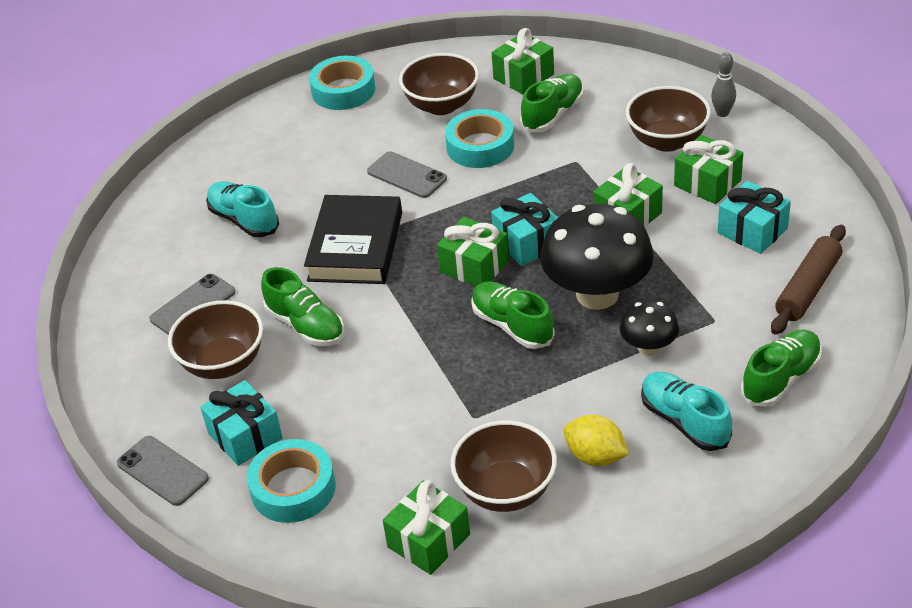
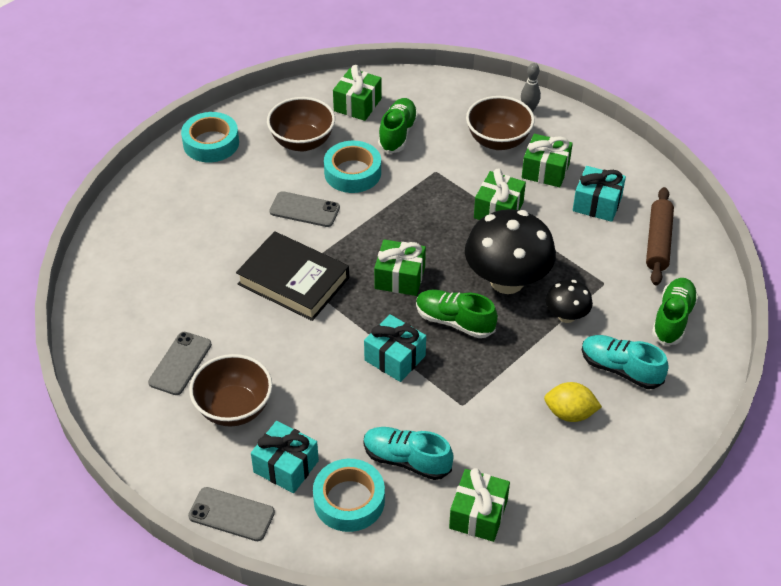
camera: 25 degrees left, 5 degrees up
(244, 220) = (185, 277): turquoise shoe -> turquoise shoe (406, 460)
(306, 326) = (287, 359): green shoe -> none
(356, 246) = (293, 281): black book -> black book turned 45 degrees counterclockwise
(506, 490) = (516, 458): brown bowl -> none
(527, 243) = (431, 249): turquoise gift -> turquoise gift (395, 358)

